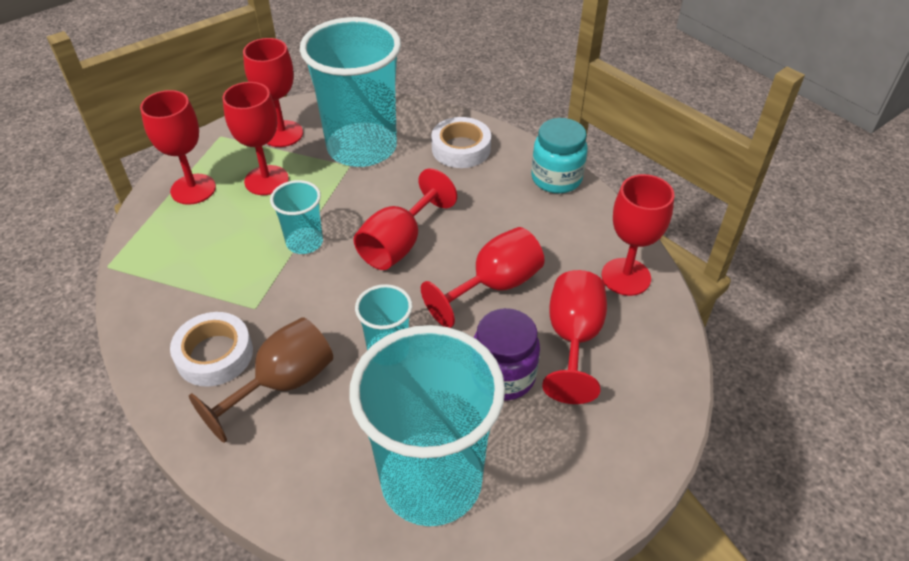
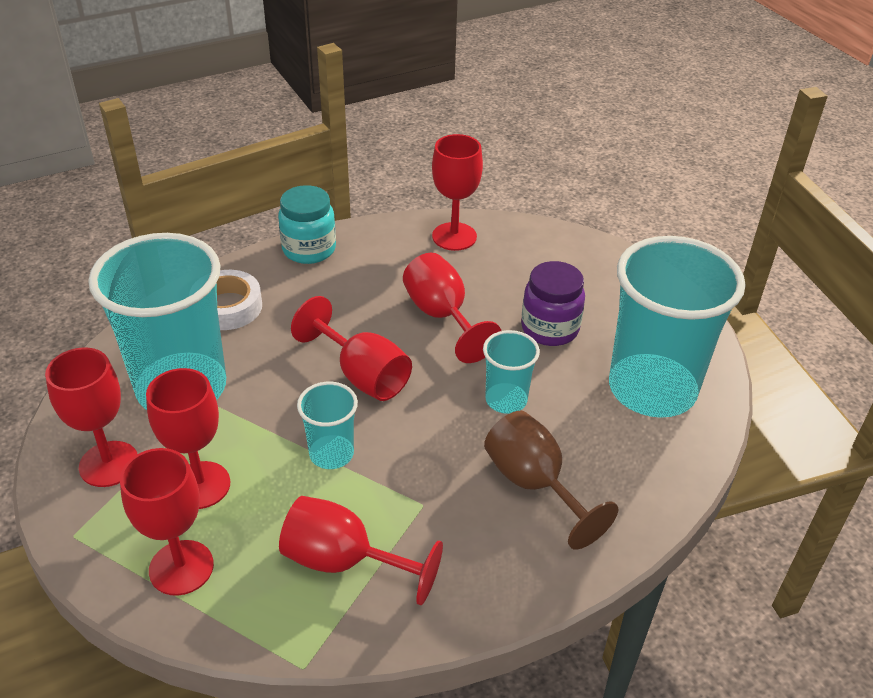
camera: 80 degrees left, 5 degrees down
(214, 354) = (484, 543): white tape -> none
(573, 338) = (516, 280): red goblet -> red goblet (344, 561)

